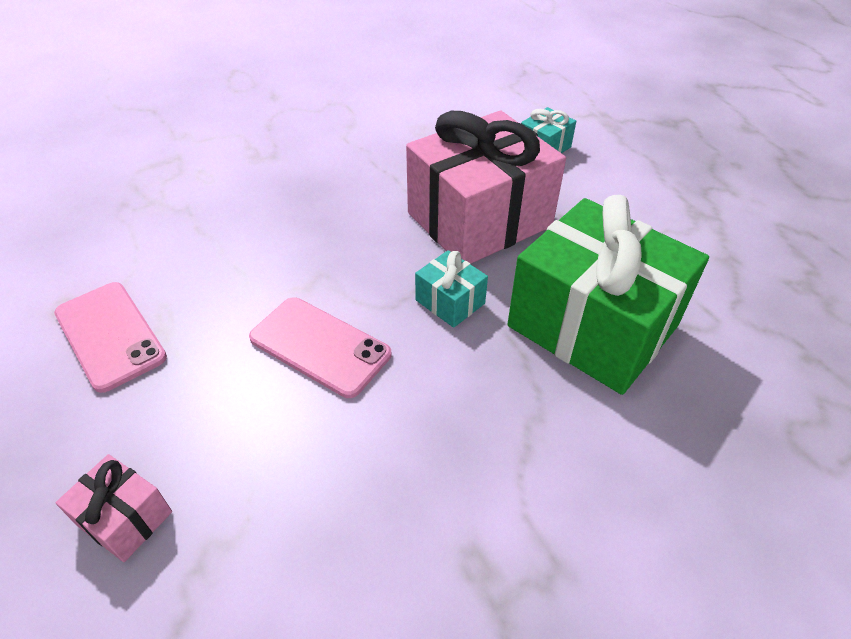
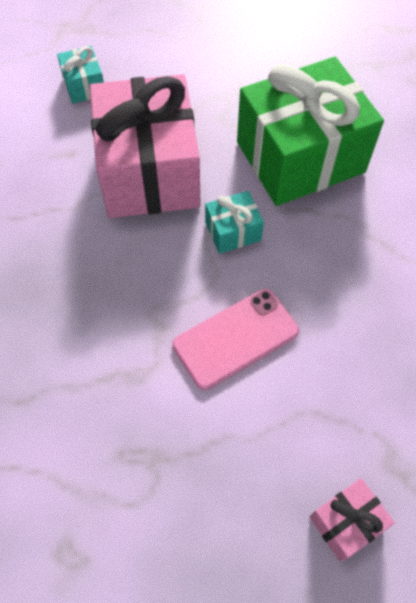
camera: 65 degrees left, 15 degrees up
(110, 335) = (137, 510): pink phone -> none

